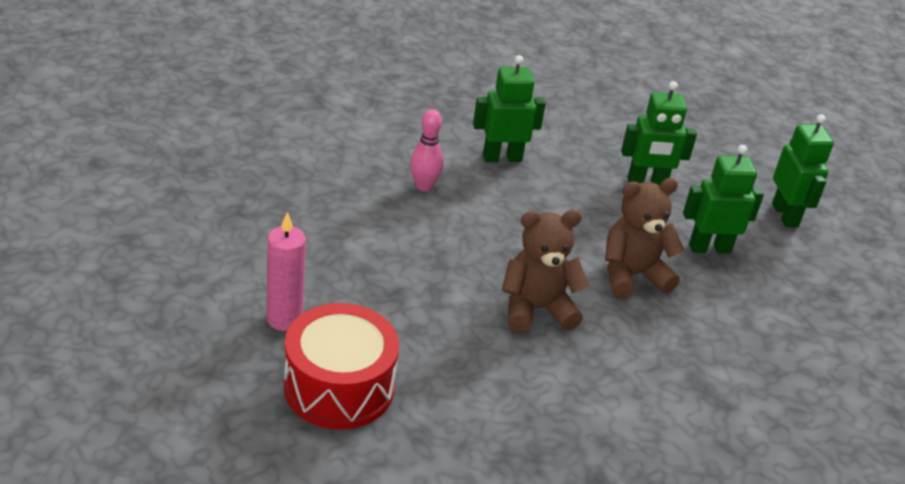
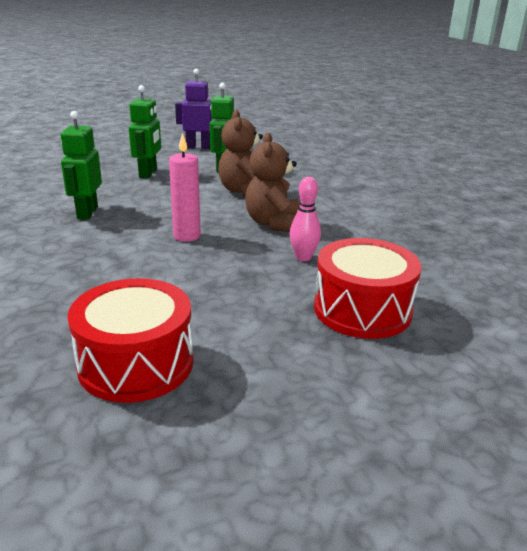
camera: 75 degrees left, 10 degrees down
(223, 239) = (136, 363): none -> red drum
(284, 319) = (274, 332): pink candle -> pink candle (187, 236)
(424, 186) = (106, 247): pink bowling pin -> pink bowling pin (303, 257)
(785, 215) = (198, 147): green robot -> purple robot

